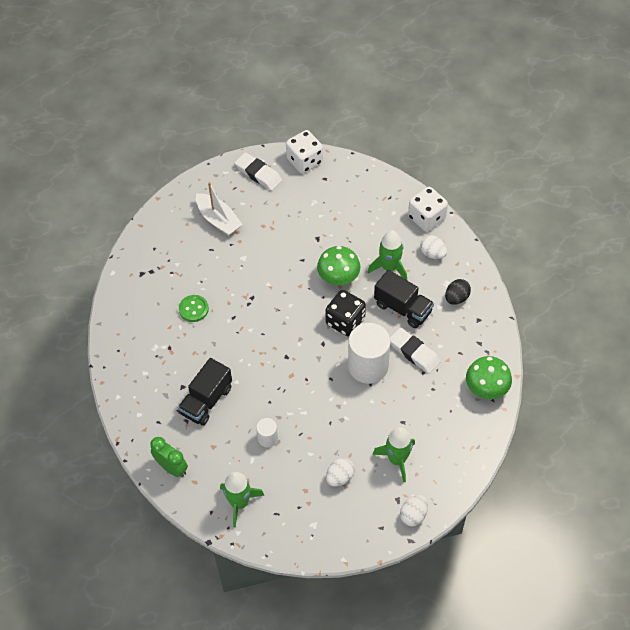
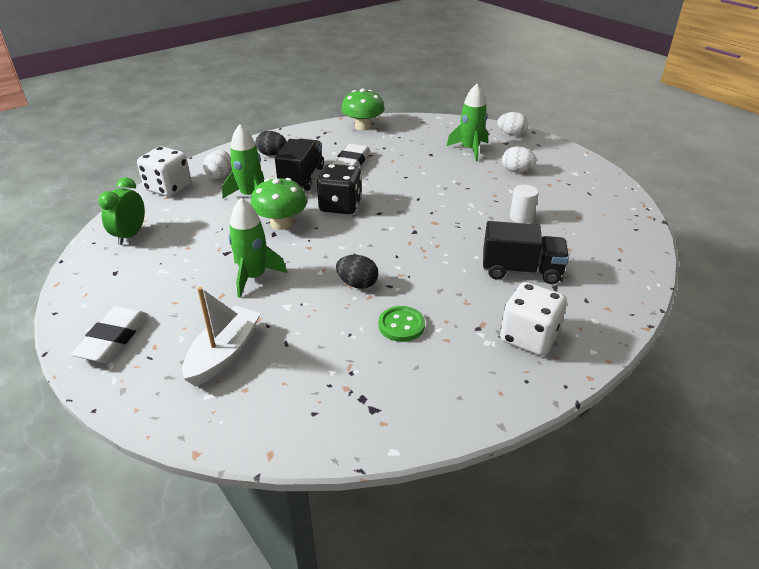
camera: 115 degrees left, 20 degrees down
(171, 467) = (625, 270): green clock -> green clock (130, 235)
(239, 503) = (605, 215): green rocket -> green rocket (253, 277)
(244, 300) = (357, 284): none -> black egg
(304, 161) = (80, 299): white dice -> white dice (529, 337)
(368, 366) = (386, 182): white cylinder -> none

